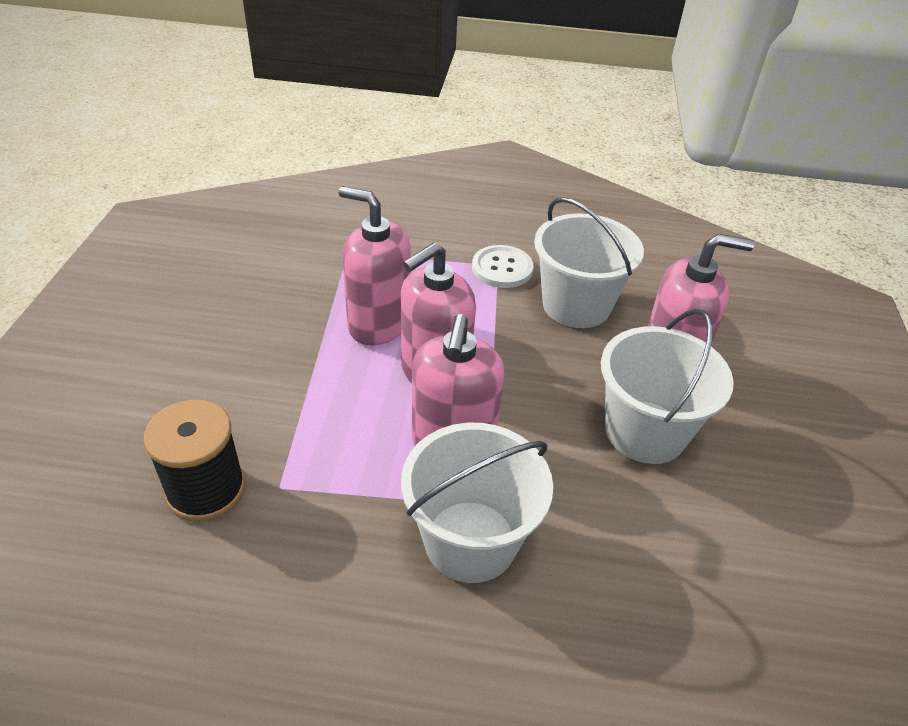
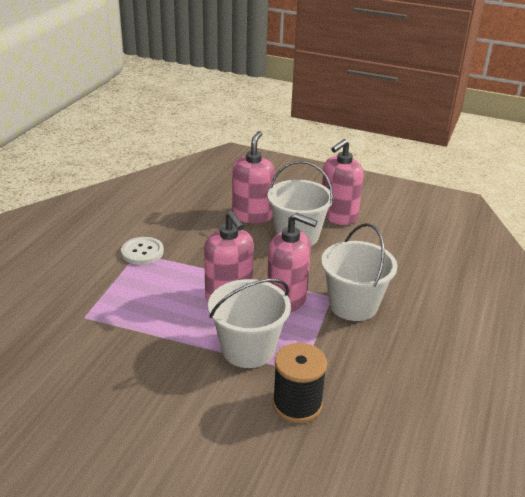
camera: 75 degrees left, 10 degrees down
(378, 324) = (173, 313): pink soap dispenser -> pink soap dispenser (338, 216)
(576, 305) = (192, 233): white bucket -> white bucket (248, 349)

